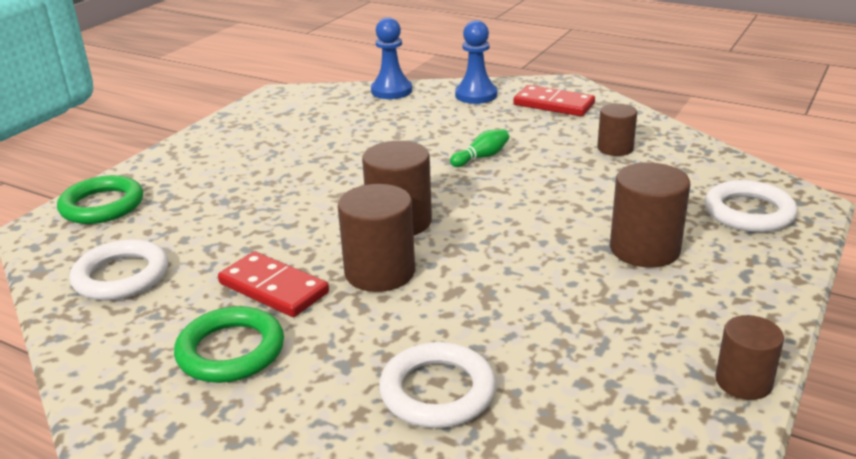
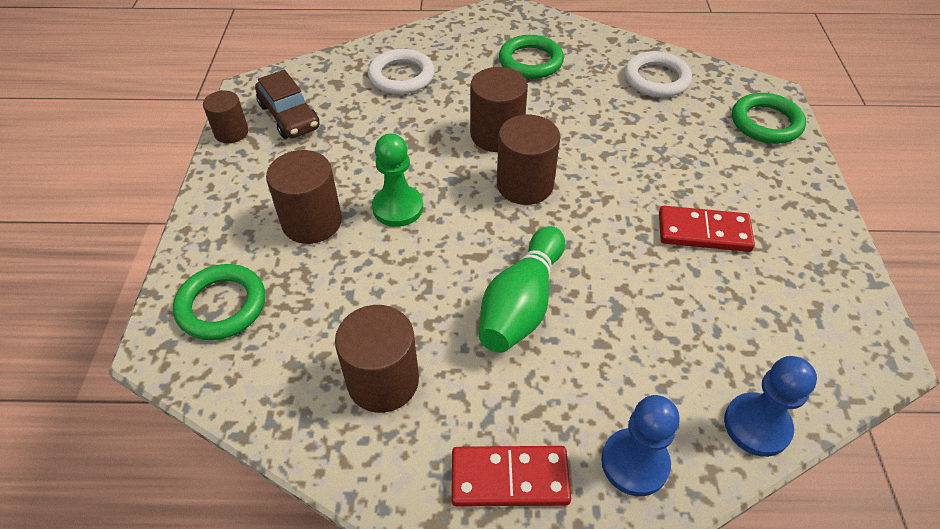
camera: 150 degrees right, 20 degrees up
(273, 288) = (552, 101): red domino -> red domino (704, 232)
(481, 157) = (521, 304): green bowling pin -> green bowling pin, size x2.05
(544, 237) = (398, 208): none -> green pawn
(615, 148) = (383, 381): brown cylinder -> brown cylinder, size x1.58
(646, 380) = (289, 116): none -> brown car
(748, 212) = (222, 305): white ring -> green ring

